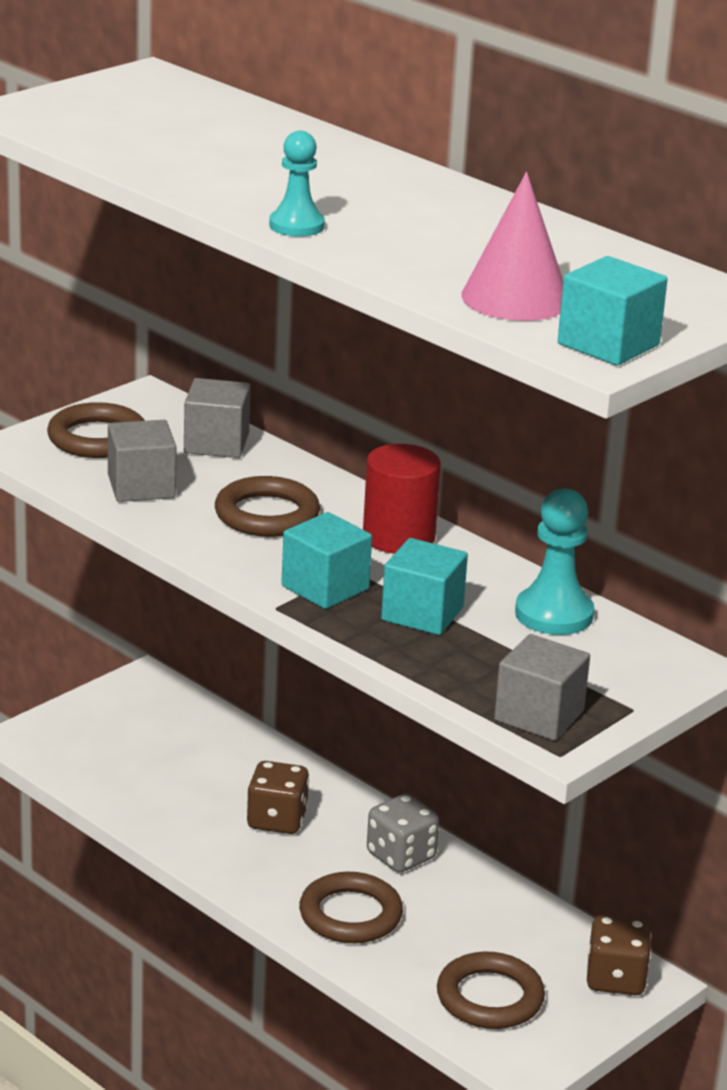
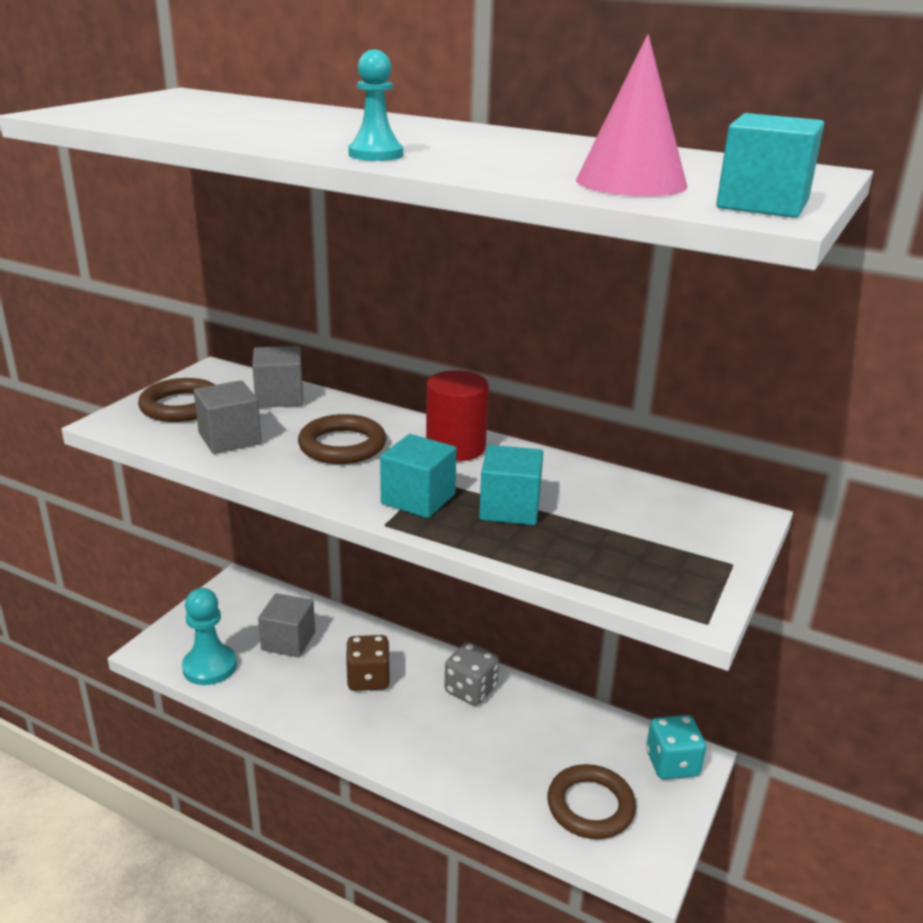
camera: 15 degrees left, 0 degrees up
(350, 915) = (454, 752): brown ring -> none
(539, 716) = (663, 586): grey cube -> grey cube (288, 641)
(554, 614) = (612, 490): turquoise pawn -> turquoise pawn (210, 666)
(615, 979) = (672, 764): brown dice -> turquoise dice

